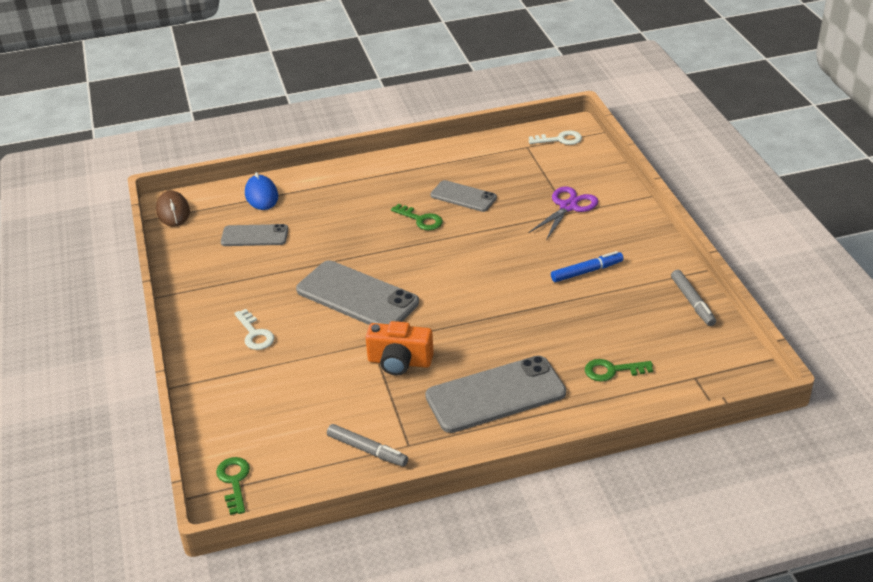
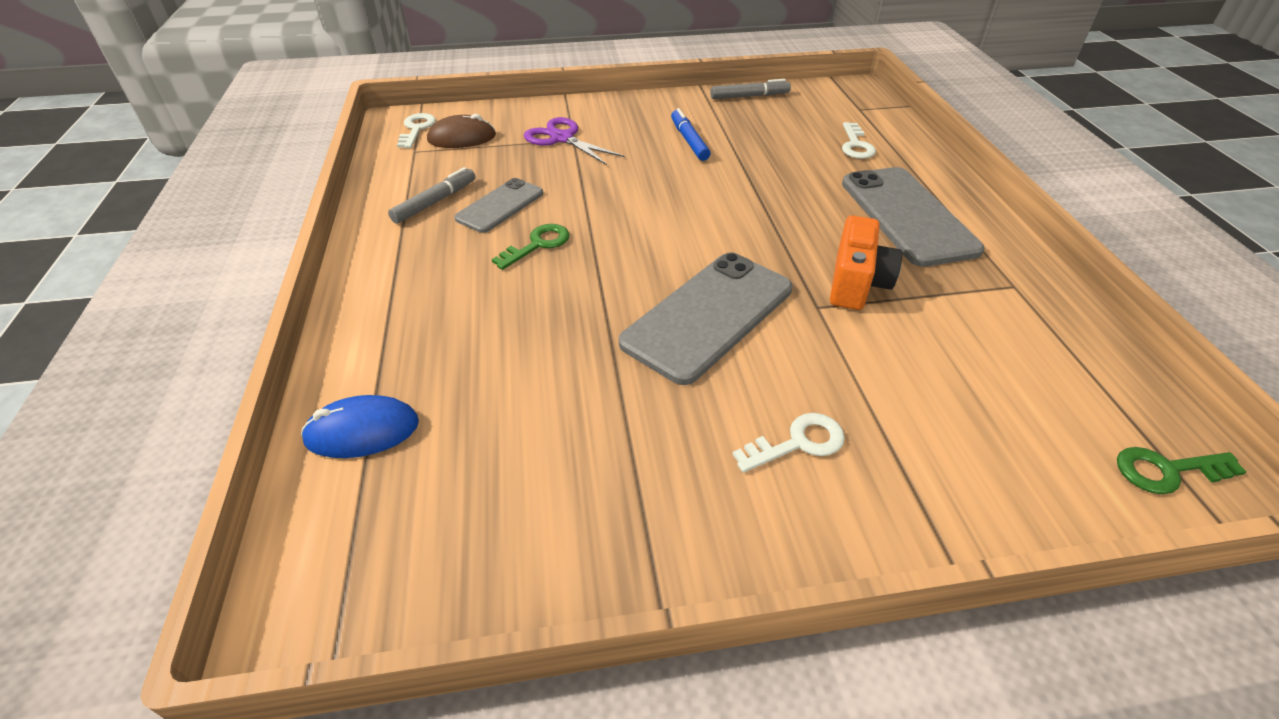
camera: 85 degrees left, 5 degrees up
(173, 211) = (329, 606): brown mouse -> brown mouse (462, 138)
(254, 236) = (498, 443): grey phone -> none
(367, 450) = (1038, 321): grey marker -> grey marker (435, 202)
(612, 370) = (856, 145): green key -> white key

